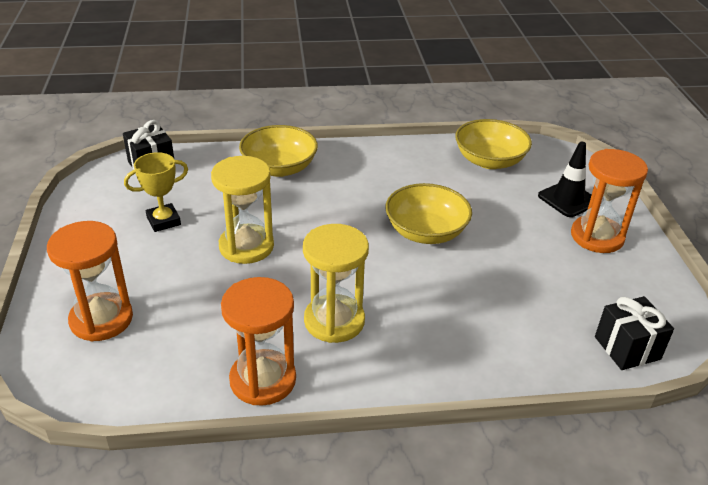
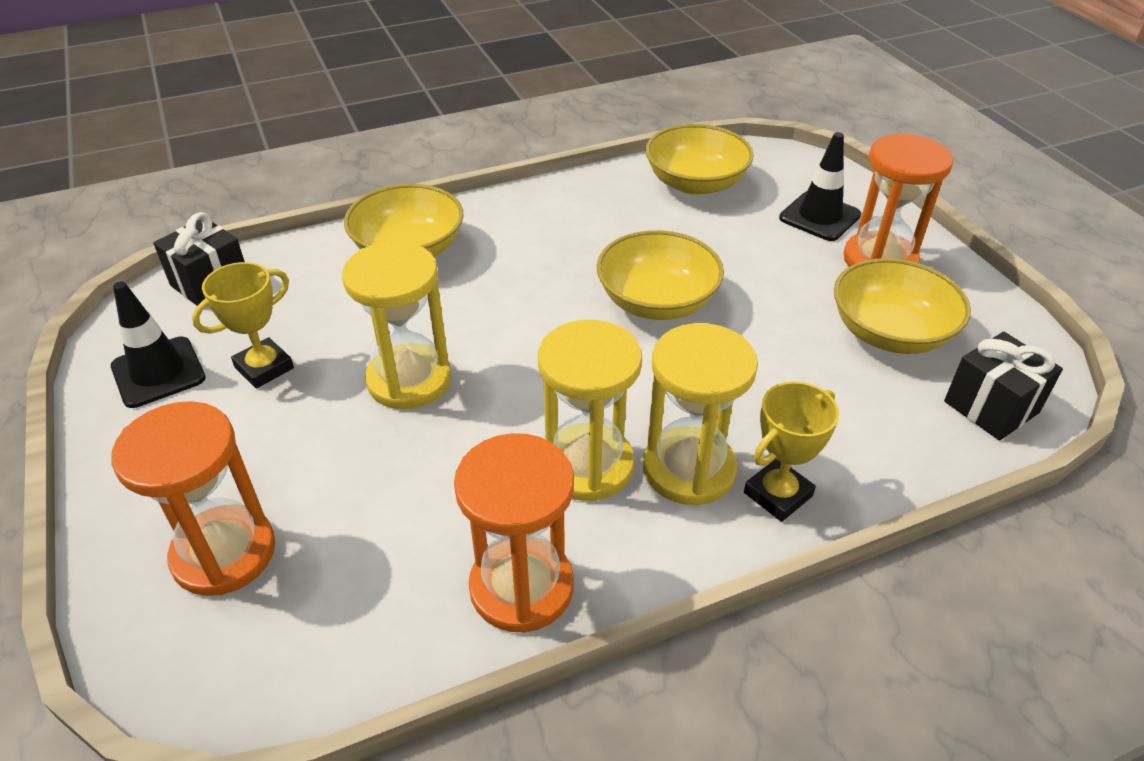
camera: 15 degrees left, 5 degrees up
(102, 211) = (158, 372): none -> black traffic cone
(398, 338) = (689, 469): none -> yellow hourglass
(449, 367) = (778, 494): none -> yellow trophy
(579, 285) = (890, 333): none -> yellow bowl

